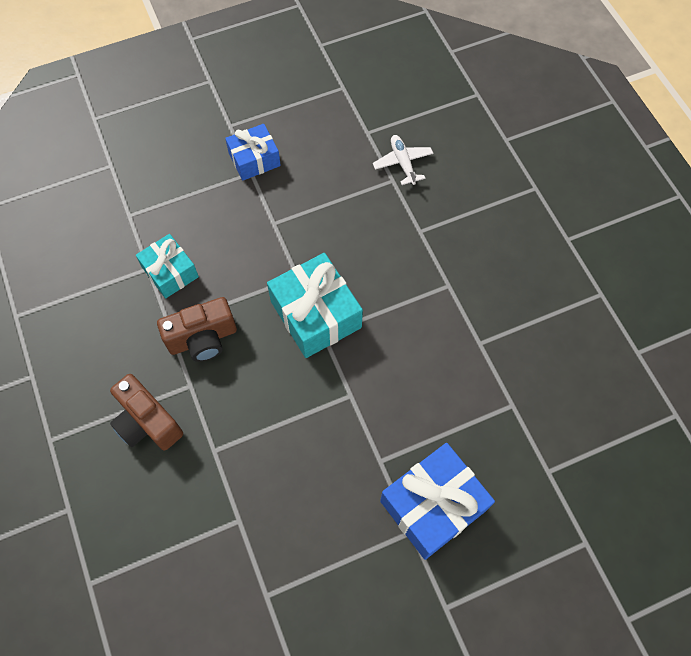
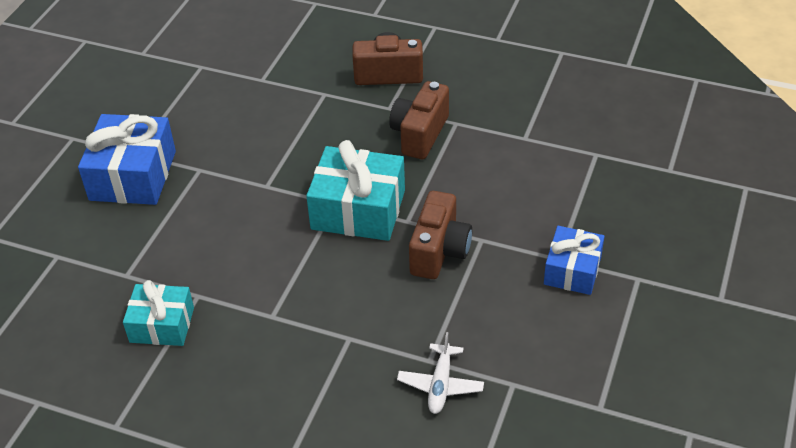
camera: 135 degrees right, 20 degrees down
(170, 272) = (505, 148): turquoise gift -> turquoise gift (162, 325)
(306, 238) = (439, 251): none -> brown camera
(403, 163) = (440, 384): white plane -> white plane turned 75 degrees clockwise

